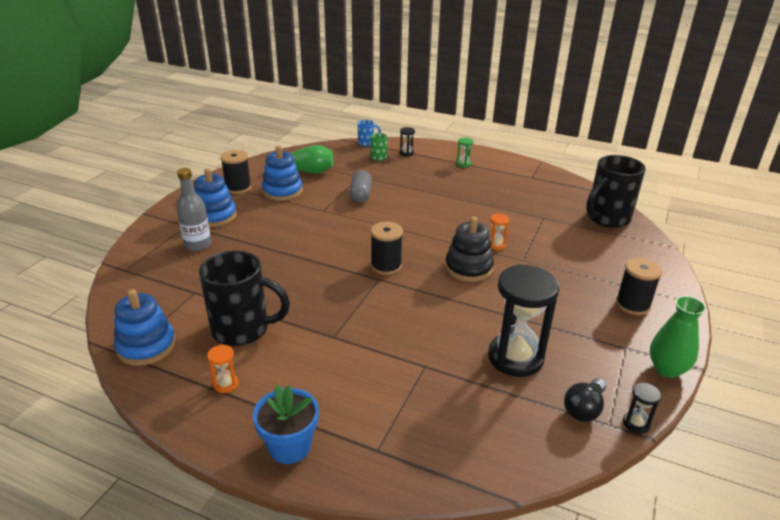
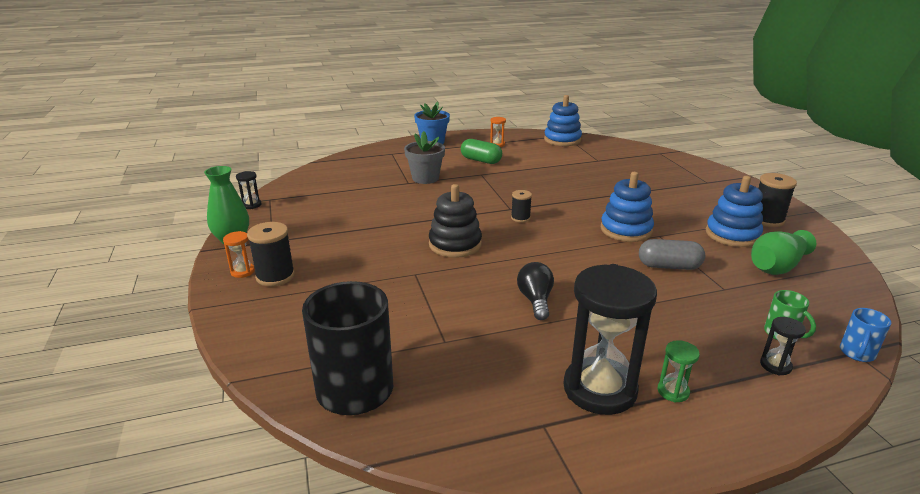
camera: 140 degrees right, 5 degrees down
(197, 245) = (665, 176): grey bottle -> none
(215, 216) = (710, 194): blue stacking toy -> blue stacking toy (626, 230)
(242, 330) = (534, 159): black mug -> none
(297, 361) = (481, 160): none -> green capsule
(361, 195) = (669, 266): grey capsule -> grey capsule turned 45 degrees counterclockwise
(386, 266) = (520, 218): black spool -> black spool, size x0.61
(398, 363) = (425, 178): none -> grey flower pot
(496, 245) = (457, 276): orange hourglass -> orange hourglass (242, 271)
(515, 358) = (354, 205): black hourglass -> black hourglass (599, 389)
(584, 409) = (289, 199): black light bulb -> black light bulb (535, 300)

